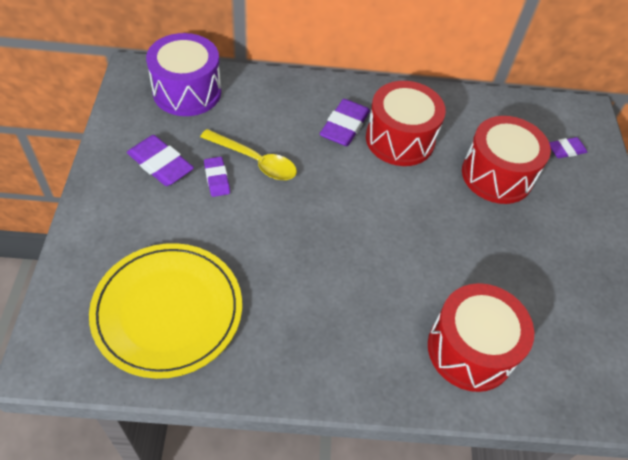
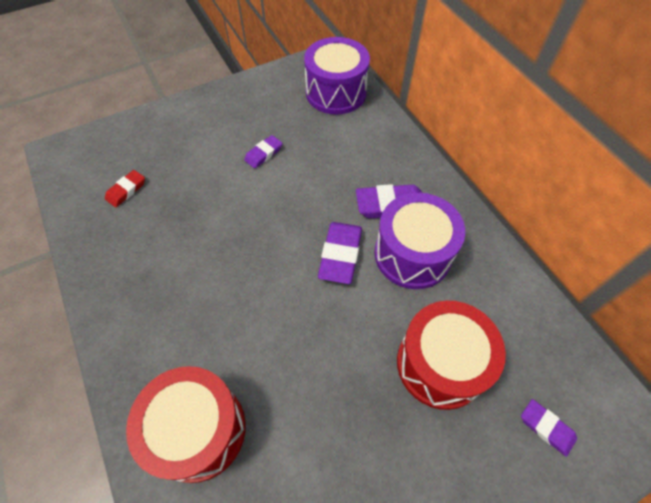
camera: 65 degrees right, 5 degrees up
(160, 164) = (253, 117): purple eraser -> purple eraser (340, 255)
(168, 311) = (126, 190): yellow plate -> red eraser
(255, 161) = (299, 166): yellow spoon -> none
(400, 139) = (412, 254): red drum -> purple drum

